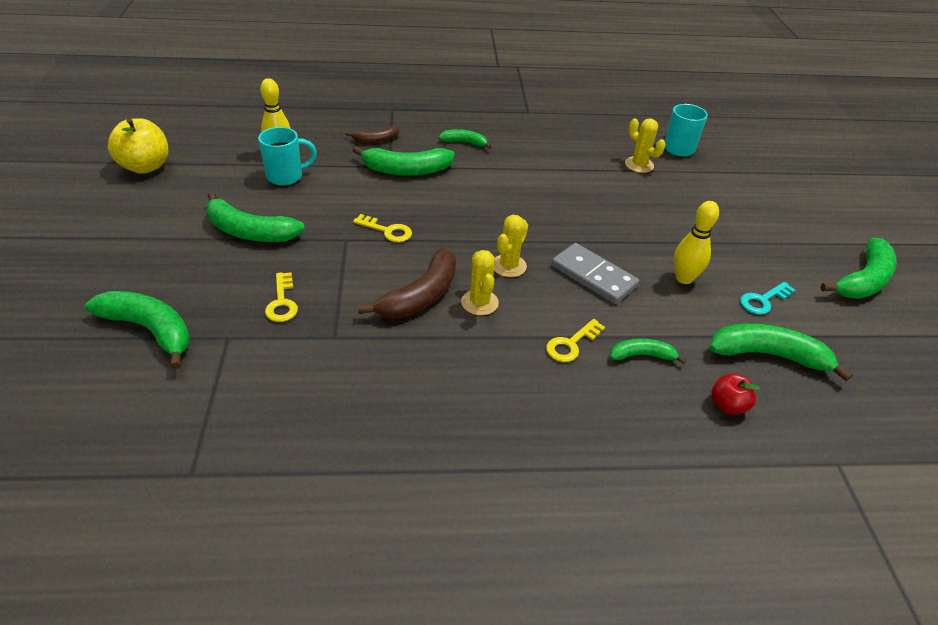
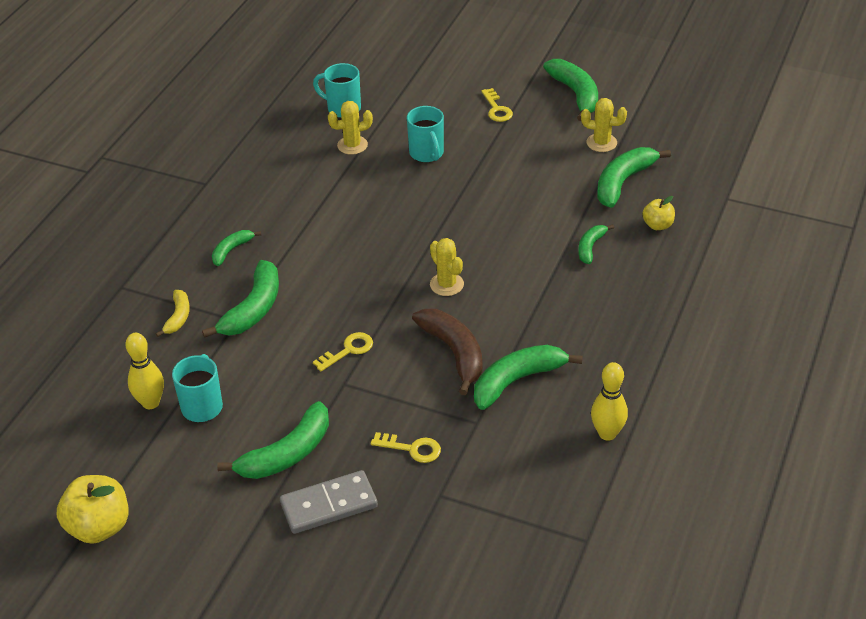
camera: 60 degrees left, 0 degrees up
(150, 330) = (400, 550): green banana -> green banana (517, 380)
(376, 140) = (178, 317): brown banana -> yellow banana
(479, 302) = (483, 318): yellow cactus -> yellow cactus (601, 143)
(571, 344) = (559, 281): yellow key -> yellow key (497, 109)
(593, 276) = (489, 238): grey domino -> grey domino (329, 505)
(670, 207) = (427, 154): none -> turquoise mug
(684, 278) = (521, 187): yellow bowling pin -> yellow bowling pin (607, 433)
(727, 405) = (657, 225): red apple -> yellow apple
(763, 300) = (568, 157): turquoise key -> none

